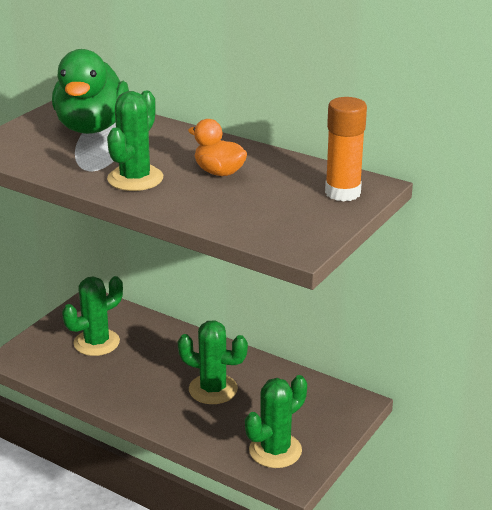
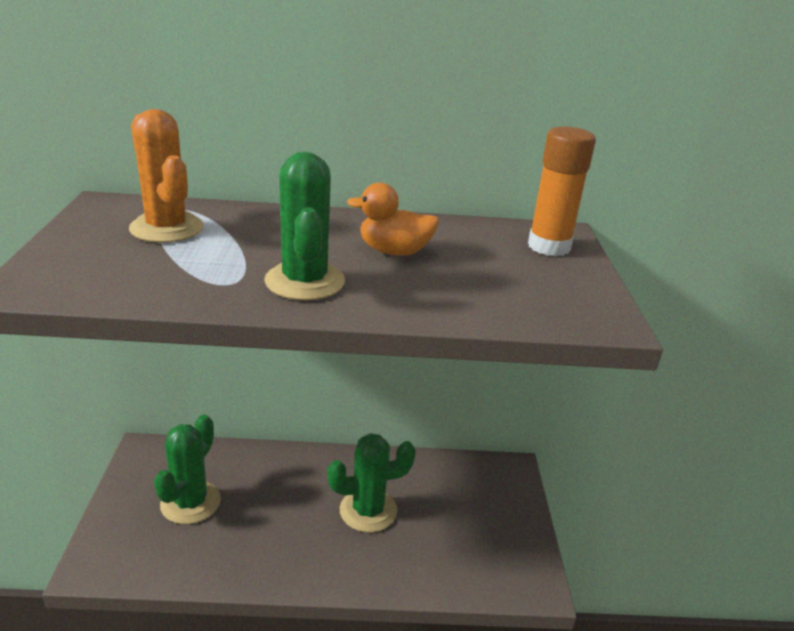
camera: 35 degrees left, 0 degrees up
(92, 127) = (167, 228): green duck -> orange cactus
(275, 450) = (491, 558): green cactus -> none

